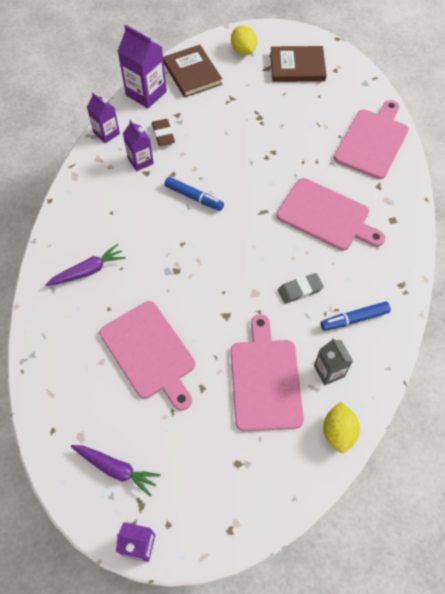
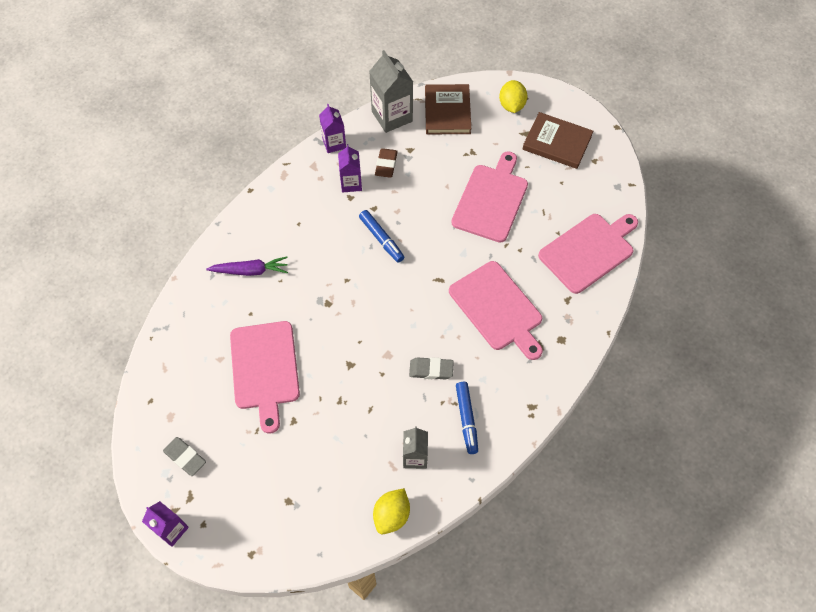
camera: 25 degrees right, 0 degrees up
(116, 469) = (185, 457): purple carrot -> grey eraser
(146, 93) = (392, 116): purple carton -> grey carton
(265, 380) = (353, 439): pink cutting board -> pink cutting board (491, 200)
(354, 319) = (466, 419): blue marker -> blue marker turned 105 degrees counterclockwise

